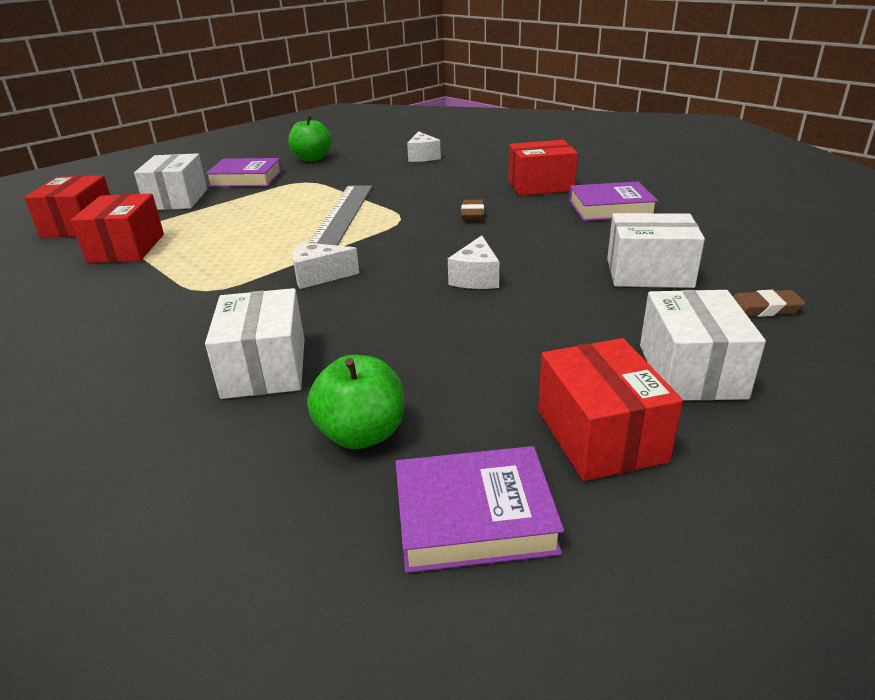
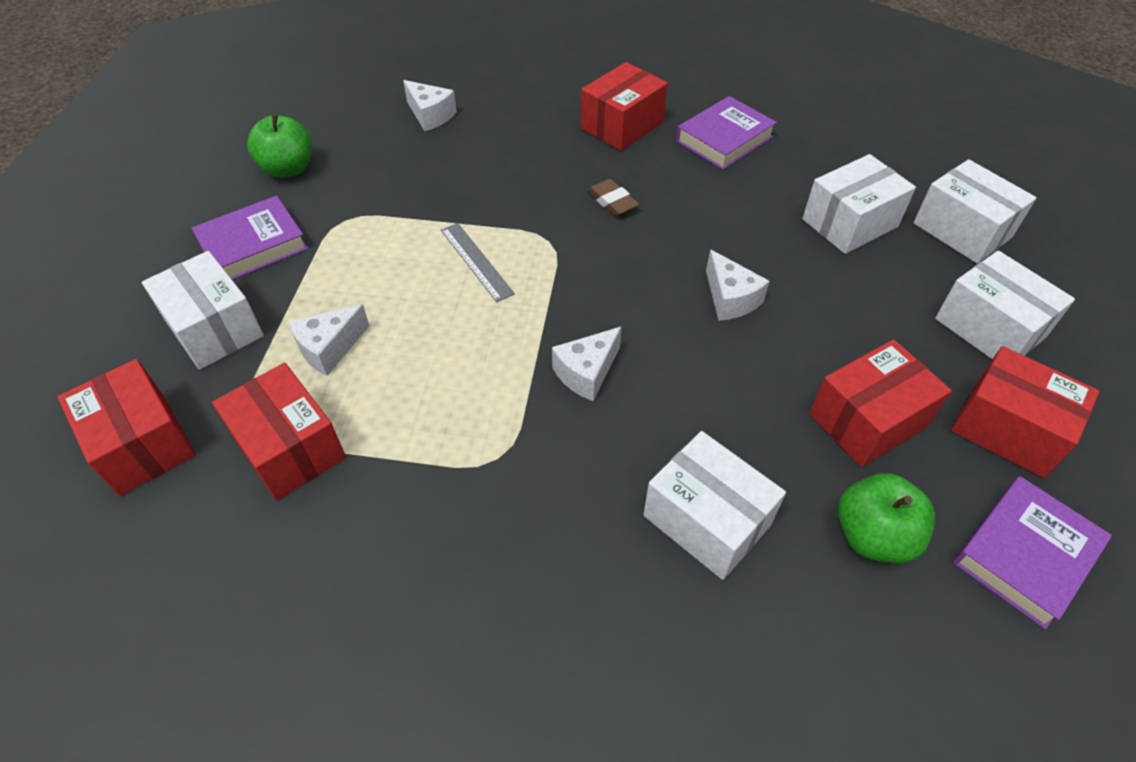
camera: 40 degrees left, 20 degrees up
(209, 222) = (329, 348): none -> white cheese
(343, 214) = (476, 261): grey ruler -> grey ruler, size x0.57
(473, 374) = (867, 420): none -> red box
(763, 309) = (962, 230): brown eraser -> white box

